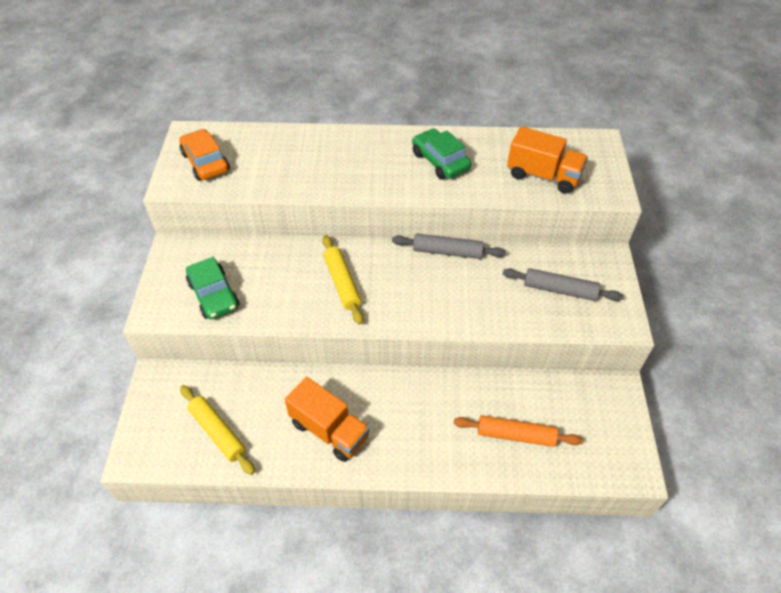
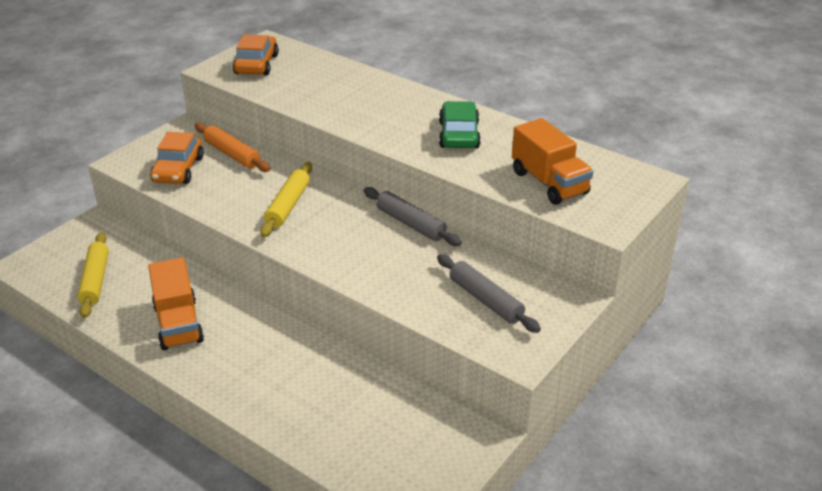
camera: 35 degrees right, 15 degrees down
(214, 295) = (178, 170): green car -> orange car
(516, 435) = (333, 415): orange rolling pin -> orange rolling pin (232, 154)

